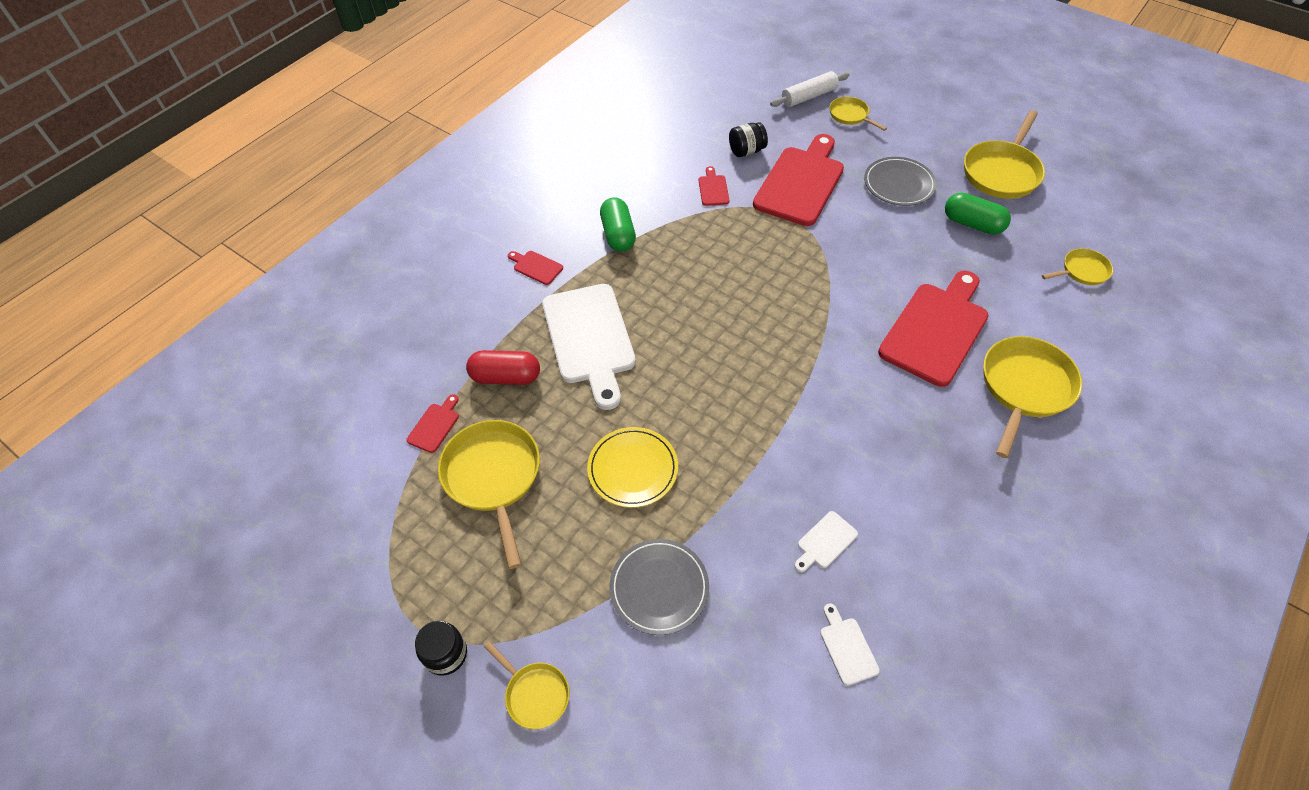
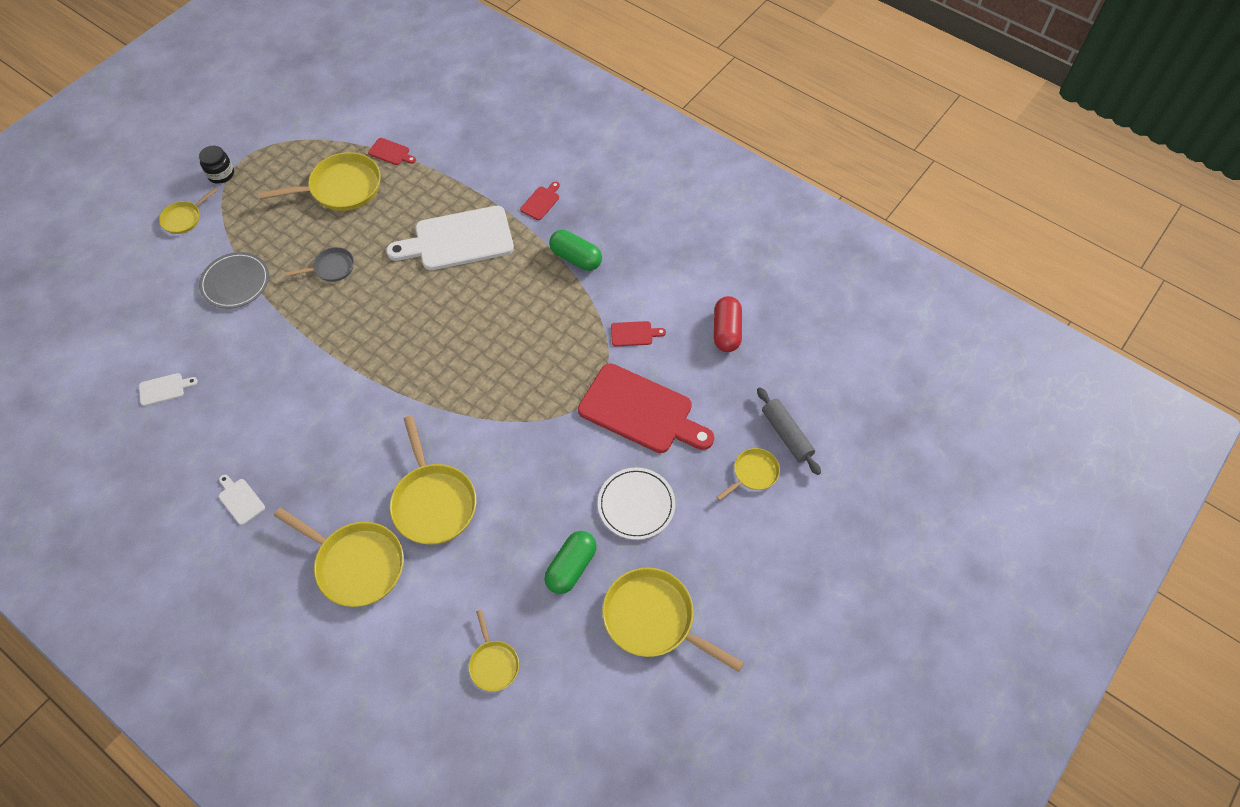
camera: 90 degrees right, 5 degrees up
(506, 377) = (428, 189): red capsule -> red capsule (726, 331)
(618, 234) = (576, 258): green capsule -> green capsule turned 45 degrees clockwise
(633, 469) = (331, 268): yellow plate -> grey pan
(746, 151) = (691, 366): black jar -> none
(809, 96) = (786, 435): white rolling pin -> grey rolling pin
(825, 542) = (245, 385): white cutting board -> white cutting board (240, 500)
(899, 184) = (636, 505): grey plate -> white plate
(936, 330) = (433, 502): red cutting board -> yellow pan

